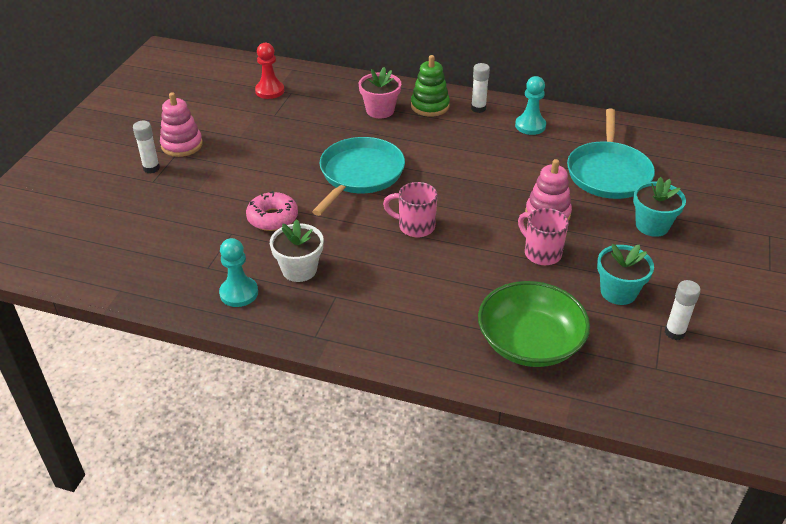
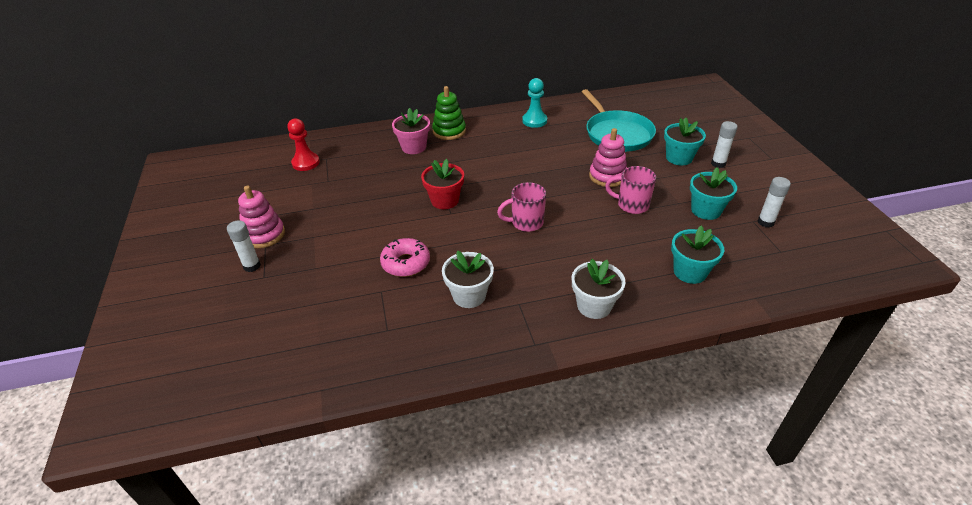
camera: 30 degrees left, 0 degrees up
(239, 293) = (436, 339): turquoise pawn -> none
(359, 174) = (445, 200): turquoise pan -> red flower pot
(401, 329) = (594, 306): none -> white flower pot
(478, 108) = (486, 121): white glue stick -> white glue stick (718, 164)
(530, 343) = (690, 272): green bowl -> turquoise flower pot

